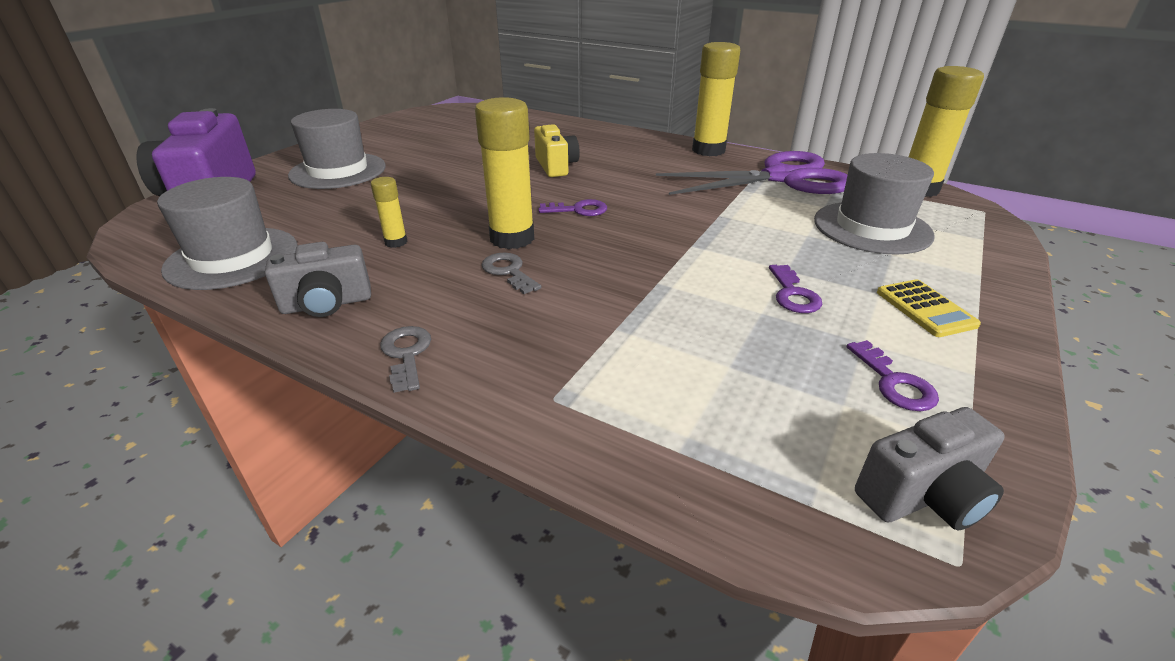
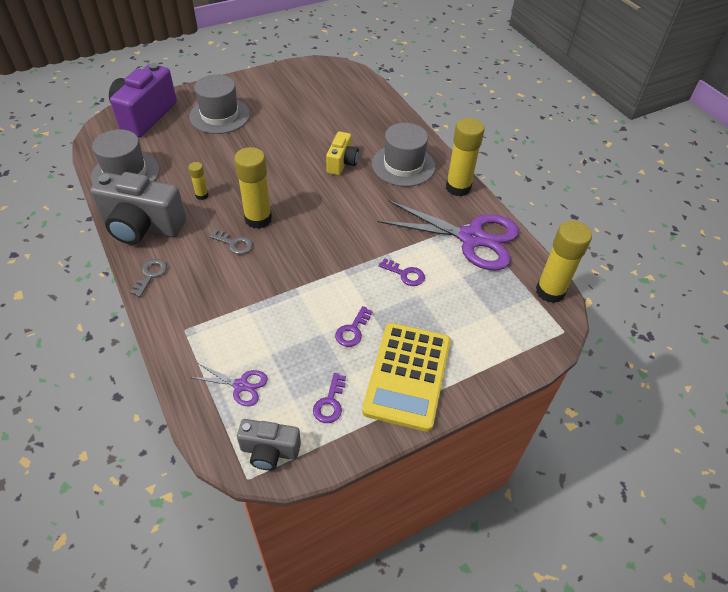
camera: 30 degrees right, 15 degrees up
(327, 304) = (142, 227): grey camera -> grey camera, size x1.79
(508, 271) = (234, 244): grey key -> grey key turned 120 degrees clockwise
(578, 210) = (314, 211): purple key -> purple key (405, 274)
(745, 427) = (241, 385): none -> purple scissors
(872, 227) = (465, 308): grey hat -> grey hat (403, 165)
(925, 309) = (407, 376): yellow calculator -> yellow calculator, size x2.14

